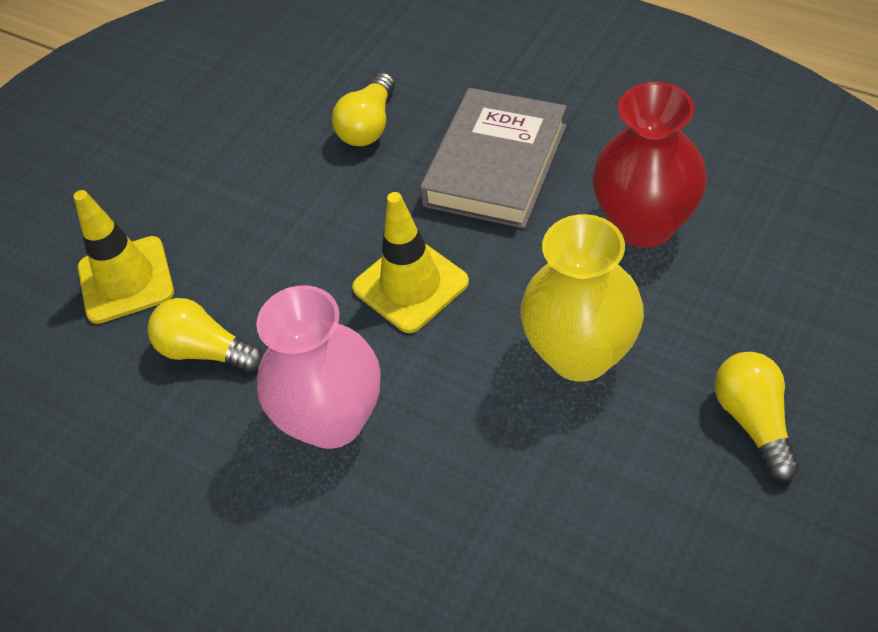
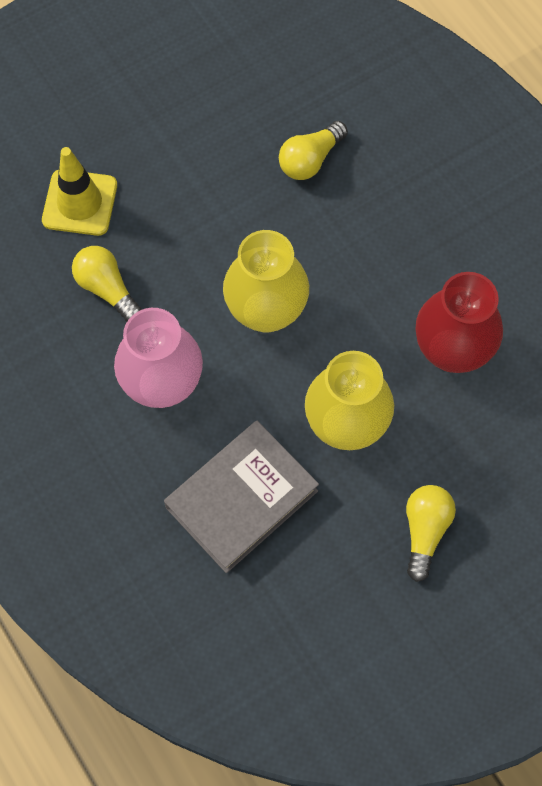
camera: 20 degrees right, 15 degrees up
(410, 285) = (266, 311): yellow traffic cone -> yellow vase
(495, 165) = (380, 245): grey book -> grey book (241, 499)

